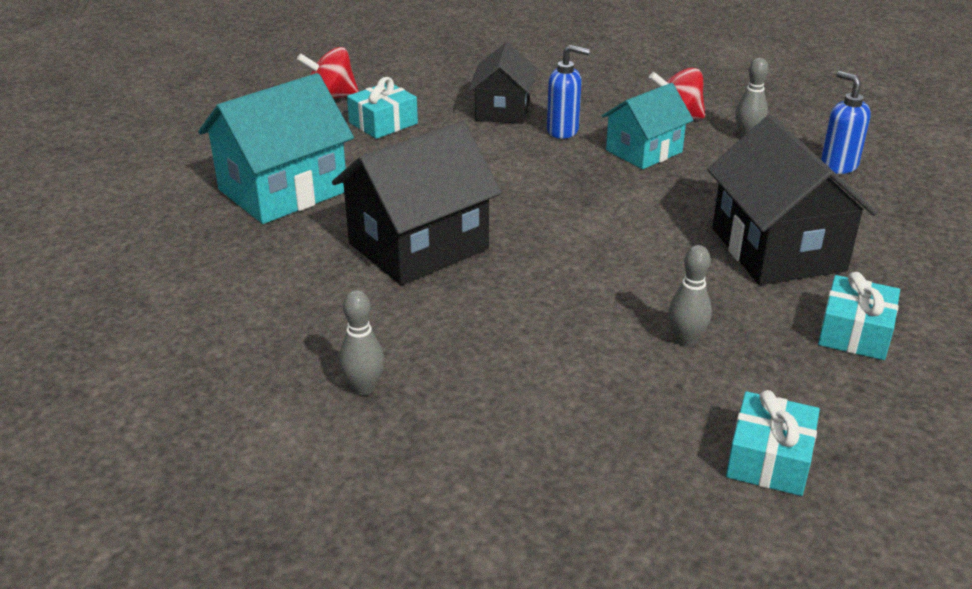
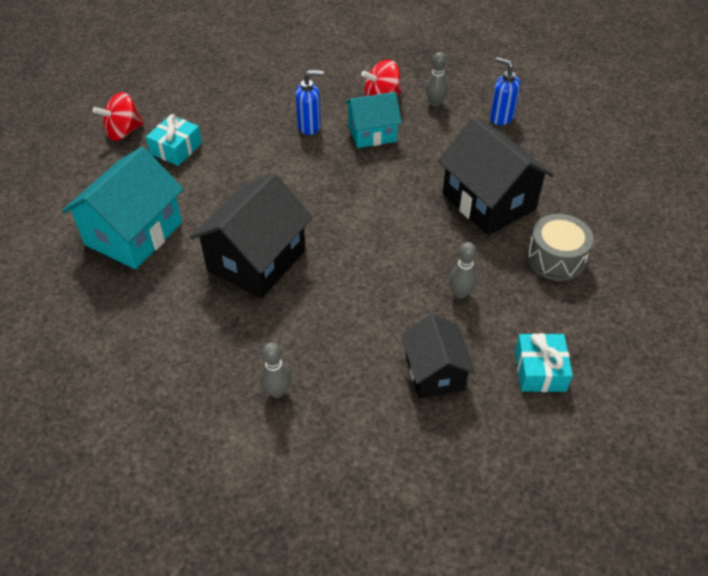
camera: 20 degrees left, 15 degrees up
(503, 110) = (258, 115): black house -> black house (434, 372)
(644, 151) = (372, 133): turquoise house -> turquoise house turned 45 degrees clockwise
(855, 332) = (556, 258): turquoise gift -> grey drum

